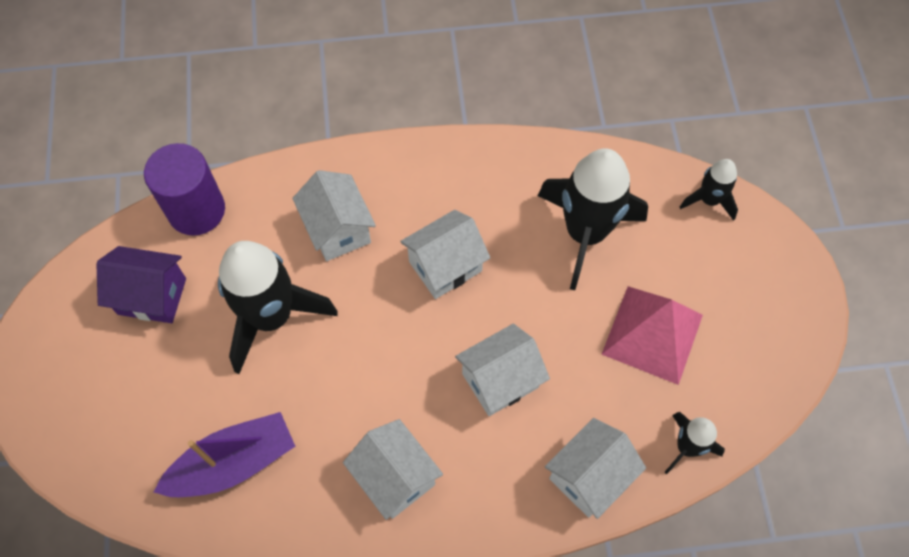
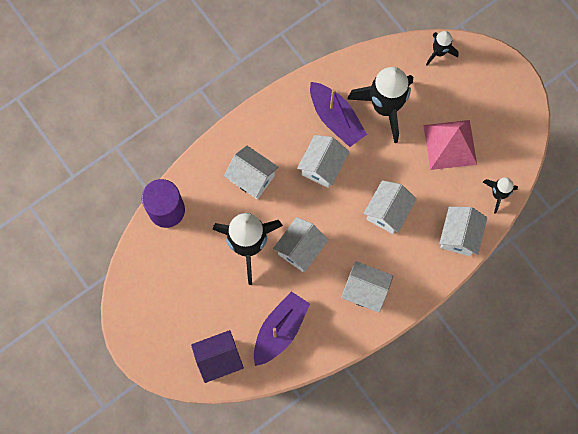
camera: 30 degrees left, 10 degrees up
(152, 296) = (176, 270): purple house -> purple house (219, 359)
(340, 362) = (300, 249): none -> white house
(505, 212) = (335, 118): none -> purple boat

